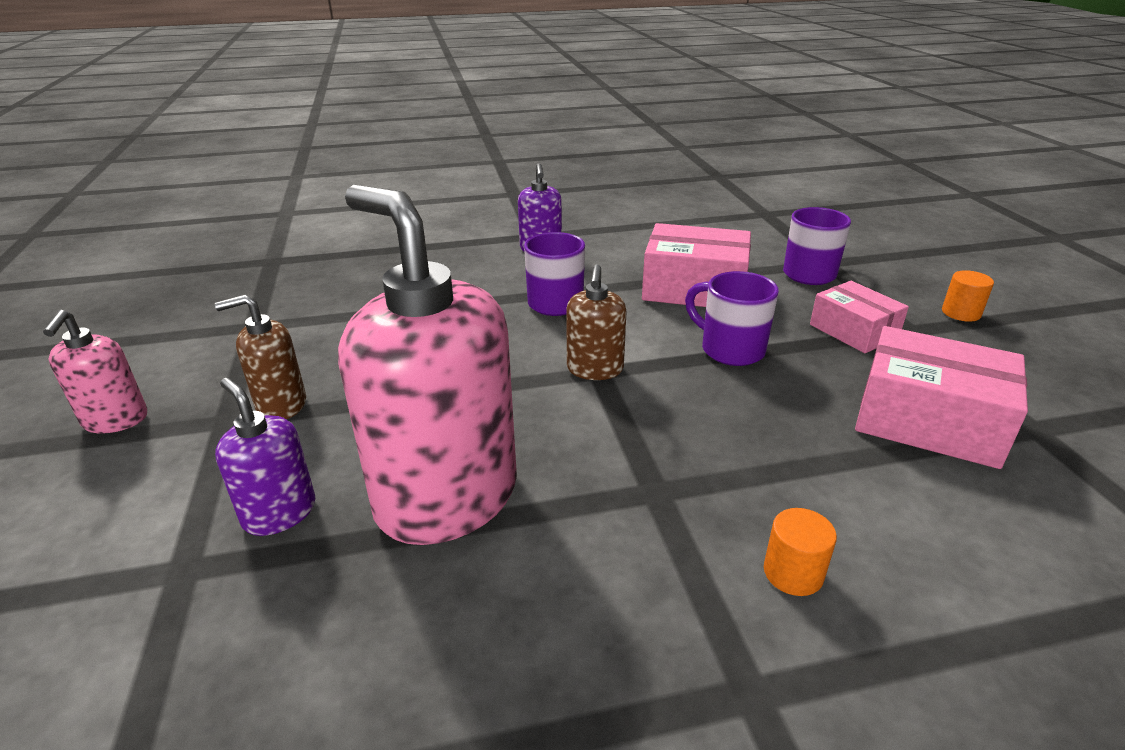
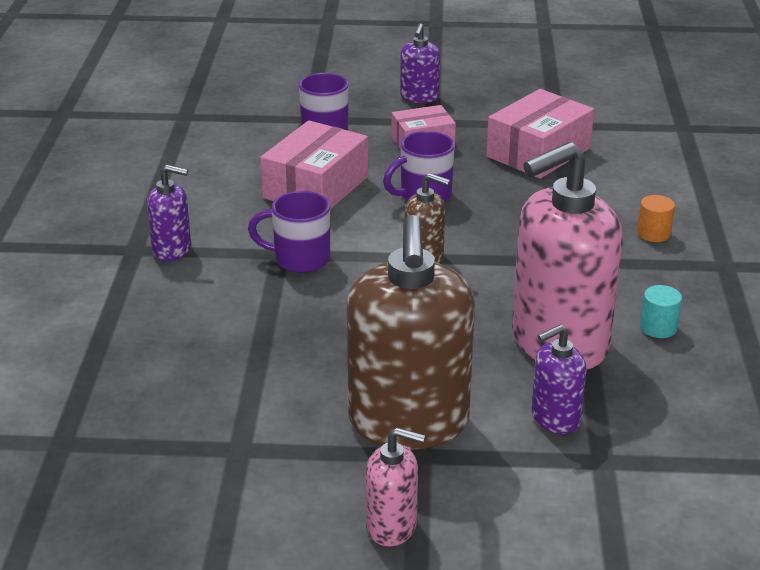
camera: 75 degrees left, 0 degrees up
(281, 405) = (408, 422): brown soap dispenser -> brown soap dispenser, size x2.11
(510, 603) = (658, 327): none -> turquoise cylinder
(961, 313) = (419, 97): orange cylinder -> purple soap dispenser

